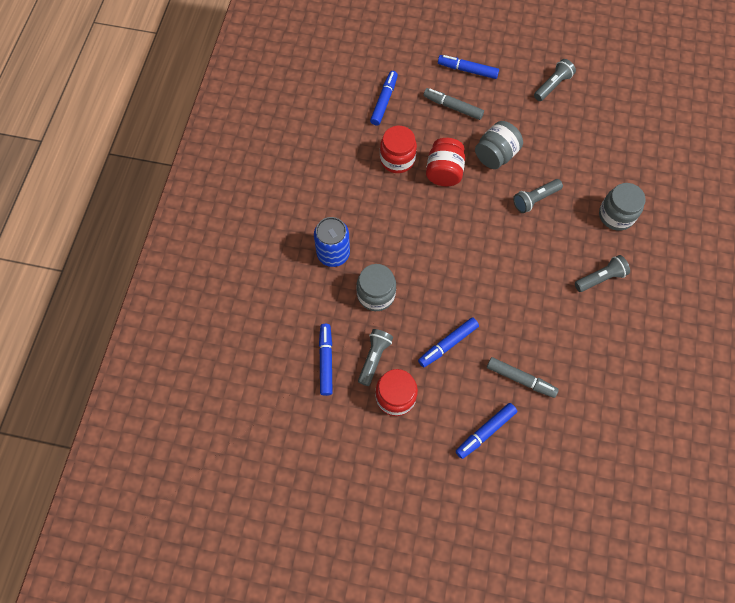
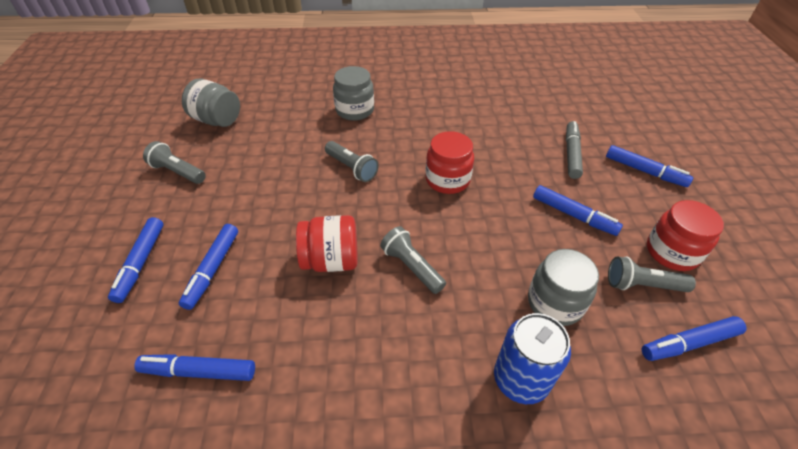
camera: 105 degrees left, 20 degrees down
(397, 159) = (319, 324): red jar -> red jar (447, 180)
(453, 107) = (212, 269): grey marker -> blue marker
(495, 155) = (293, 210): grey jar -> grey jar (217, 120)
(600, 278) = (430, 114): grey flashlight -> grey flashlight (411, 267)

